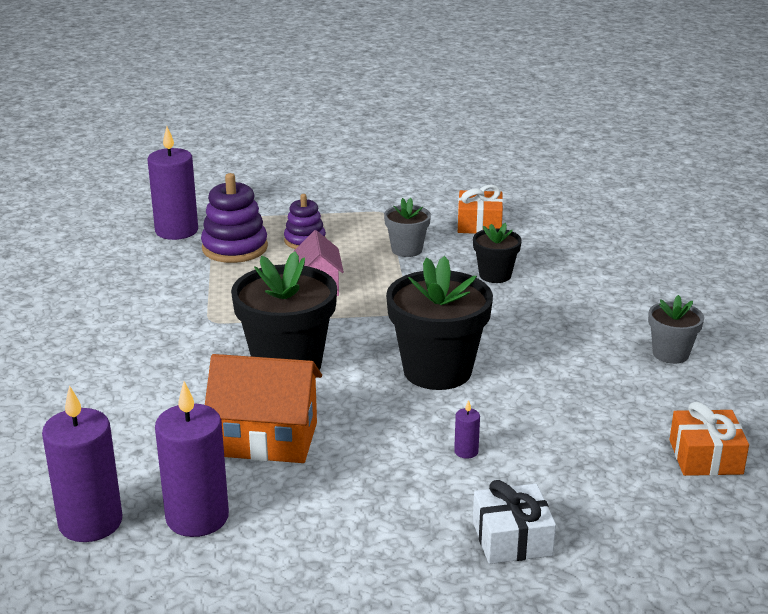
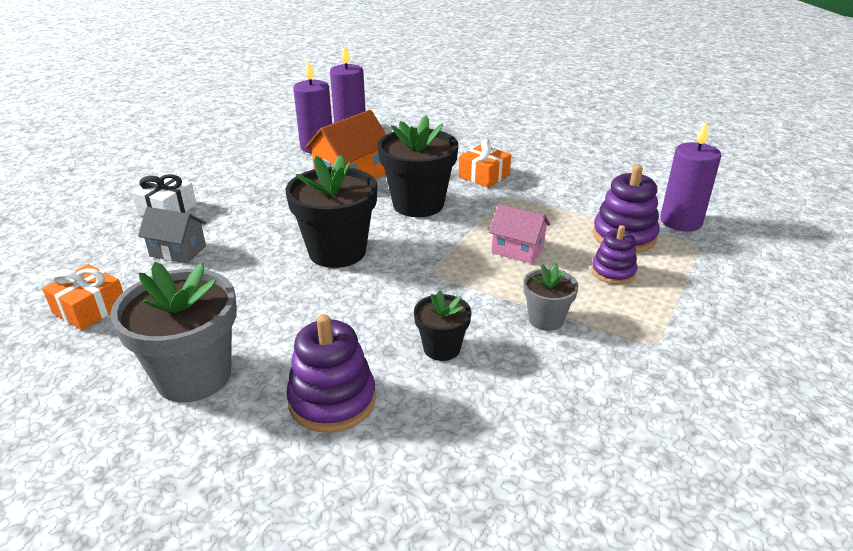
camera: 125 degrees right, 5 degrees up
(466, 451) = (246, 226): purple candle -> none
(479, 224) = (569, 399): orange gift -> orange gift (484, 176)
(567, 467) = (178, 251): none -> grey house
(601, 293) = (332, 400): none -> purple stacking toy
(670, 354) = (194, 376): grey flower pot -> grey flower pot, size x1.88

